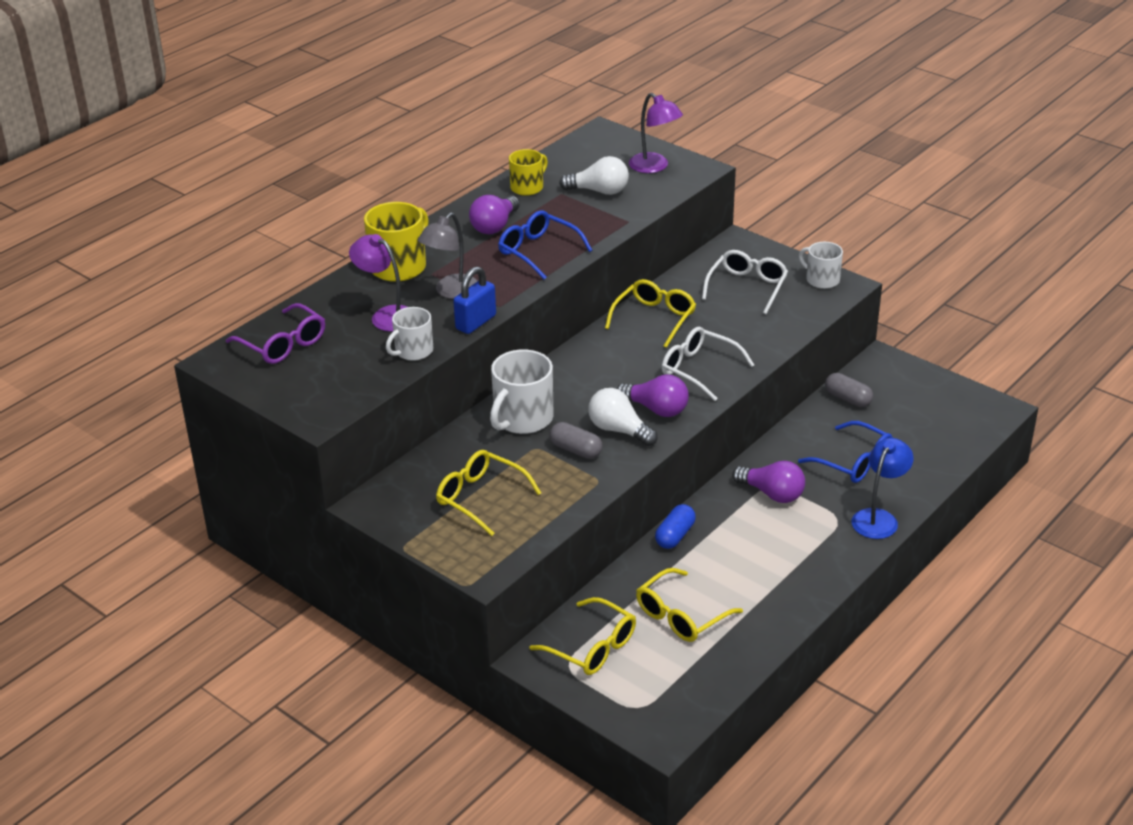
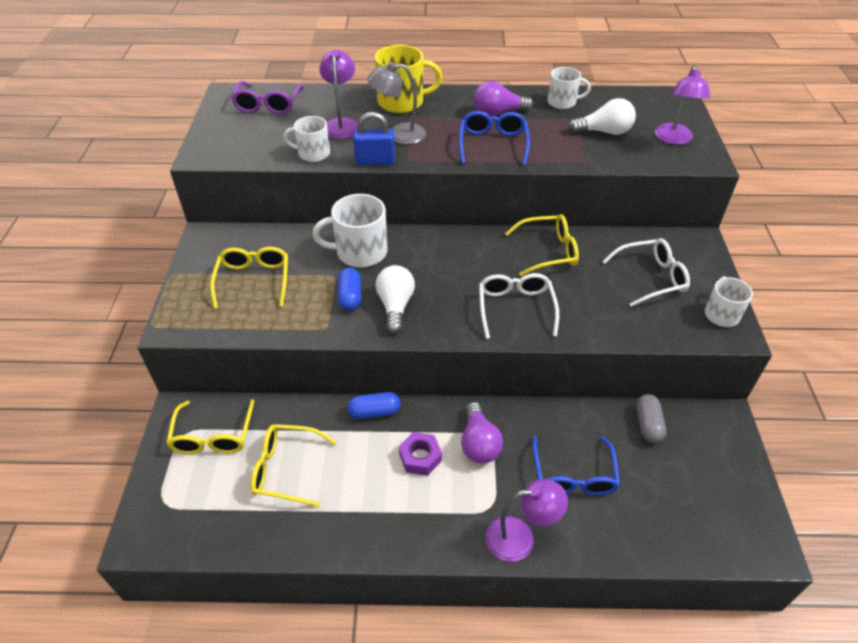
camera: 50 degrees right, 10 degrees up
(527, 187) = (562, 102): yellow mug -> white mug
(576, 450) = (350, 297): grey capsule -> blue capsule
(599, 191) = (604, 132): white light bulb -> white light bulb turned 60 degrees counterclockwise
(656, 409) = (441, 312): purple light bulb -> none
(751, 532) = (420, 457): none -> purple nut
(878, 518) = (520, 537): blue lamp -> purple lamp

